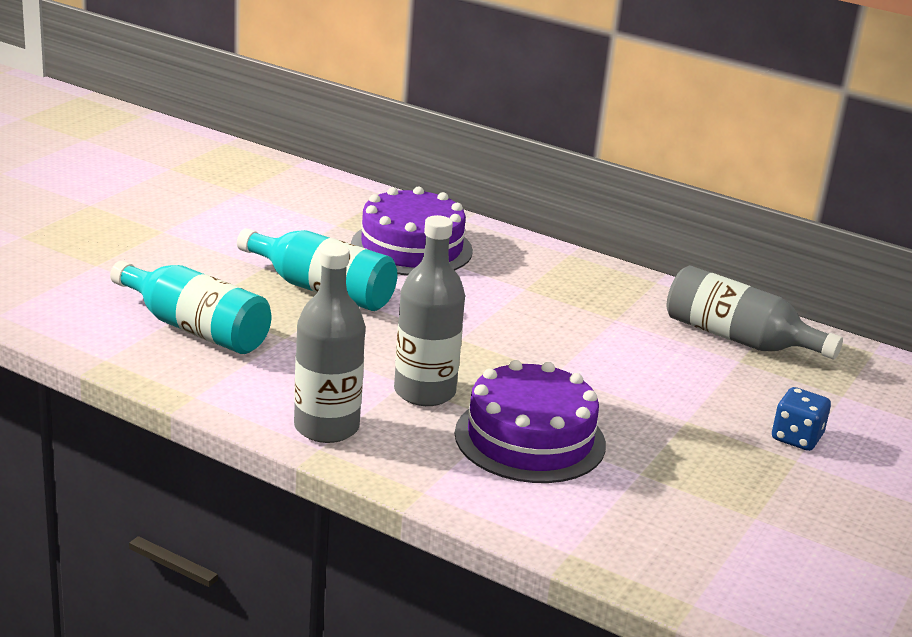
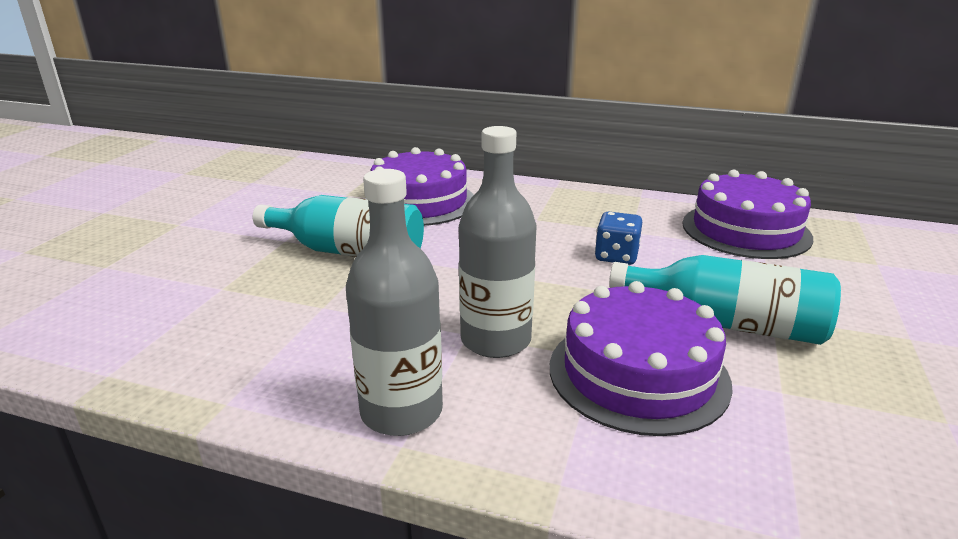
camera: 10 degrees left, 0 degrees up
(195, 328) = (219, 315): turquoise bottle -> turquoise bottle (726, 323)
(738, 339) = (745, 230): grey bottle -> purple cake
(796, 438) = (885, 314): blue dice -> blue dice (616, 256)

